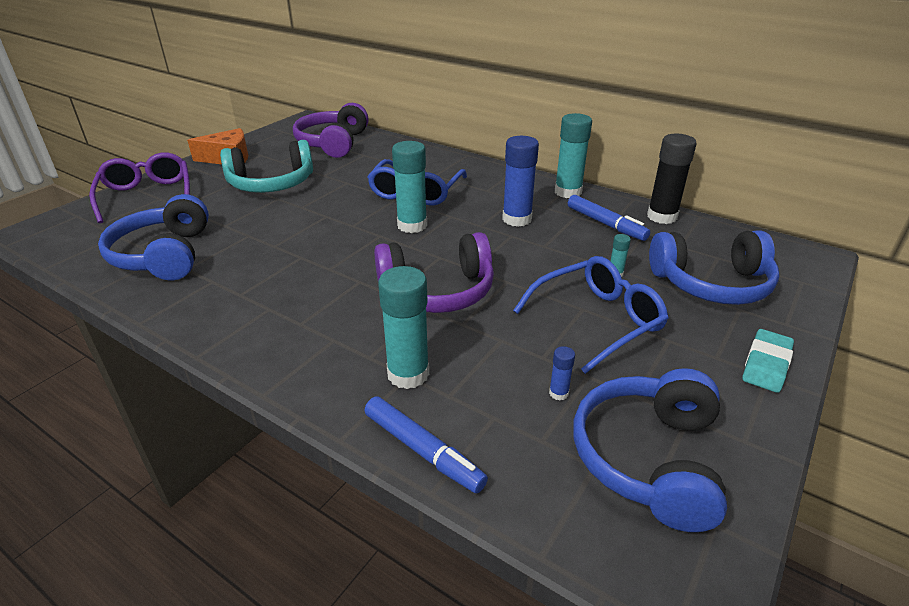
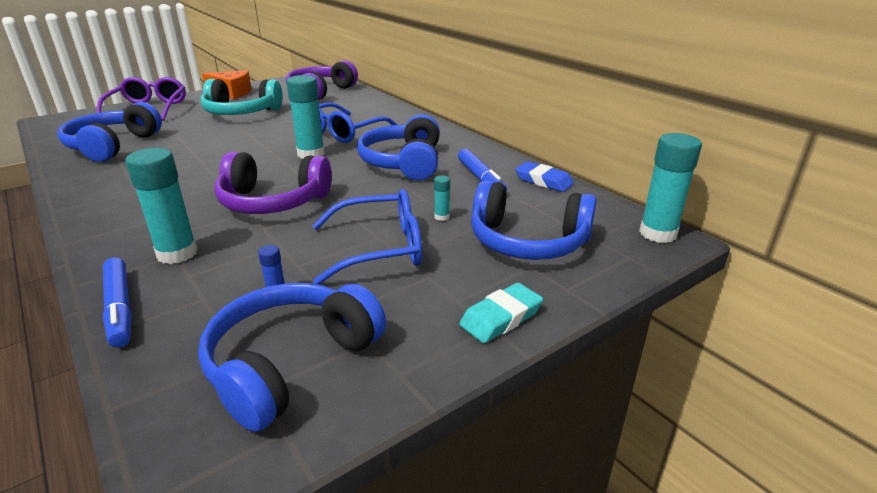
camera: 20 degrees right, 5 degrees down
(517, 219) = (404, 163): blue glue stick -> blue headphones
(568, 192) = (475, 150): turquoise glue stick -> turquoise glue stick (657, 233)
(662, 217) = (543, 181): black glue stick -> blue eraser

